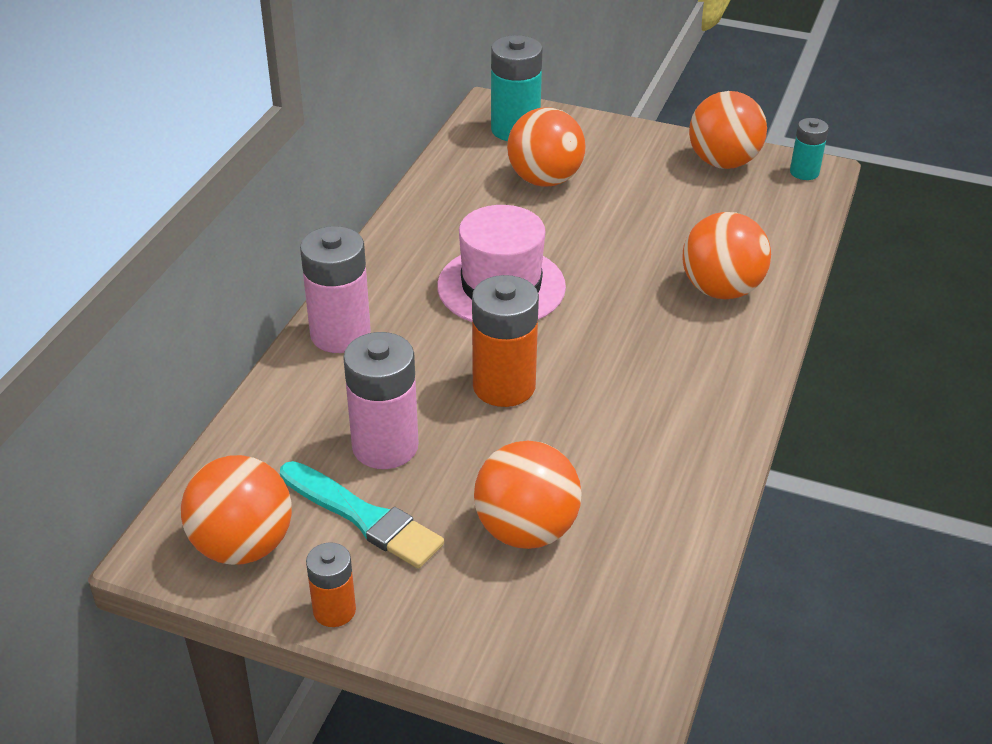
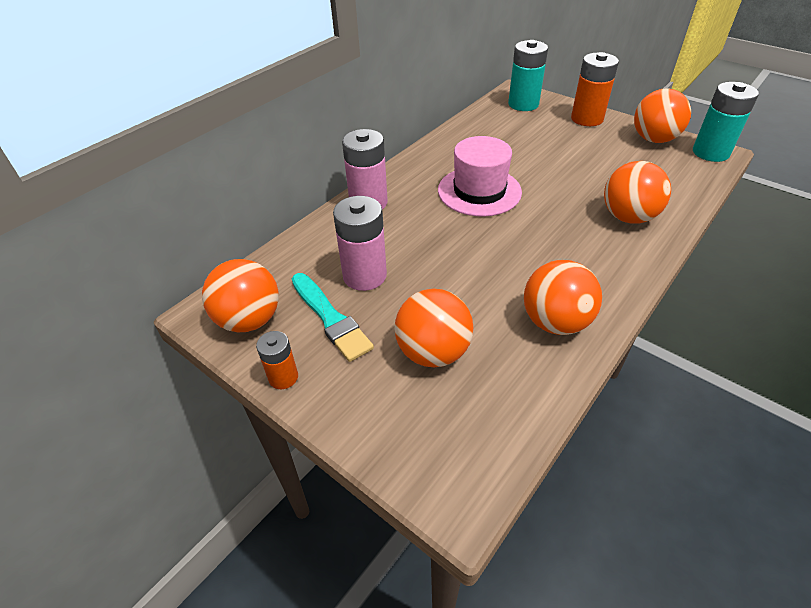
camera: 20 degrees right, 5 degrees up
(504, 386) = (456, 252): orange battery -> orange battery (587, 119)
(544, 180) = (531, 134): orange ball -> orange ball (555, 322)
(804, 172) = (710, 152): turquoise battery -> turquoise battery, size x1.75

